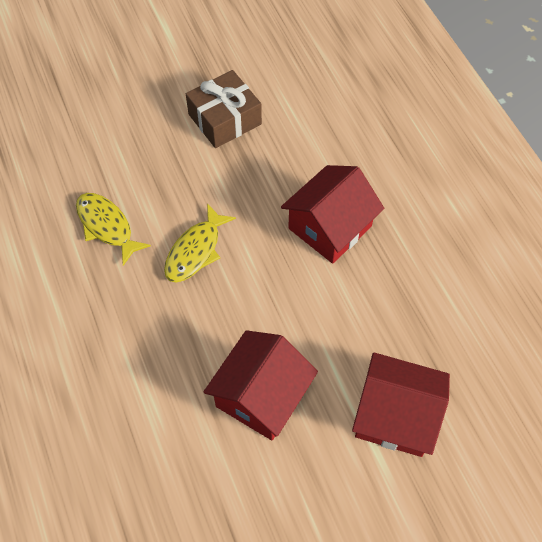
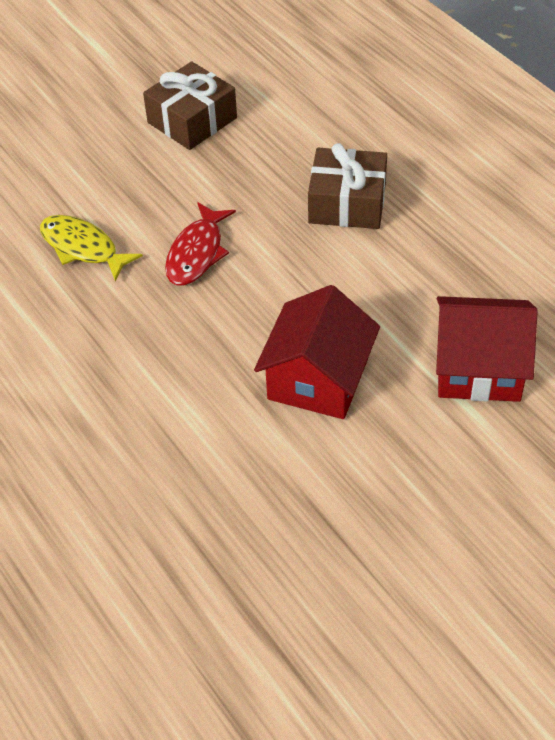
camera: 10 degrees left, 10 degrees down
(195, 251) = (197, 253): yellow fish -> red fish
(330, 227) = (347, 203): red house -> brown gift

